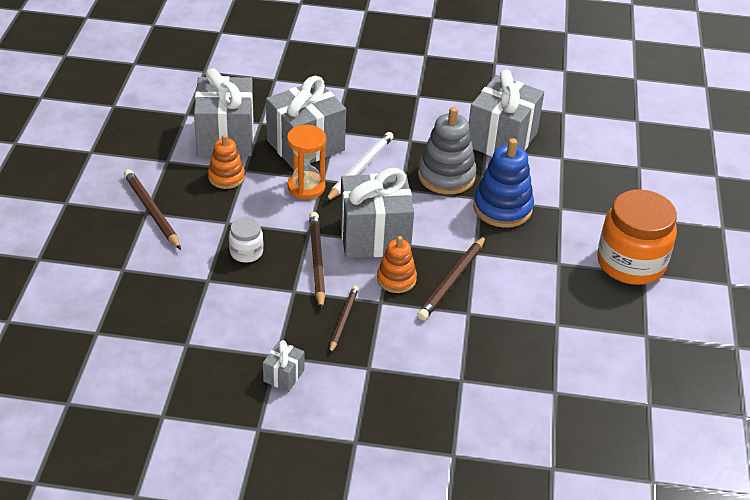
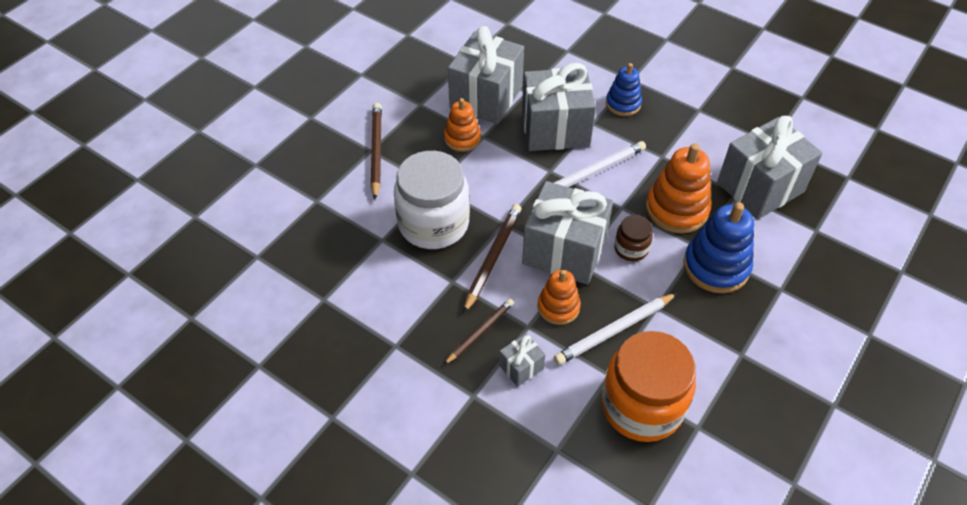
camera: 30 degrees right, 10 degrees up
(246, 252) = (433, 223): white jar -> white jar, size x2.10
(283, 375) = (388, 370): grey gift -> grey gift (521, 367)
(306, 187) = (529, 174): orange hourglass -> none
(351, 108) = (623, 104): none -> blue stacking toy
(428, 217) = (631, 248): none -> brown jar
(446, 176) = (676, 209): grey stacking toy -> orange stacking toy
(452, 281) = (614, 331): brown pencil -> white pencil
(630, 263) = (825, 386): orange jar -> orange jar (642, 406)

